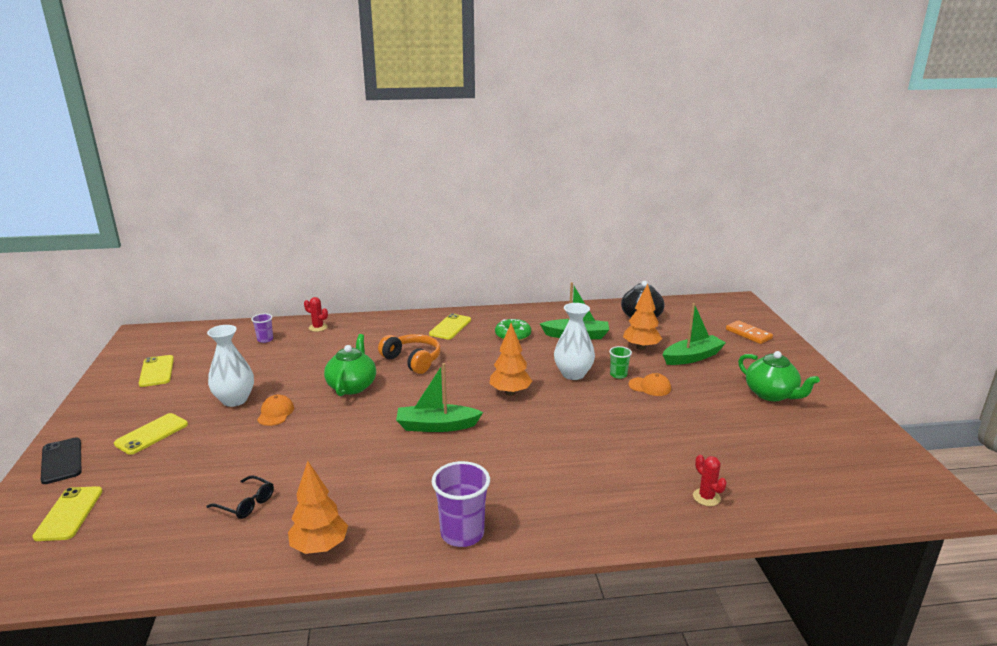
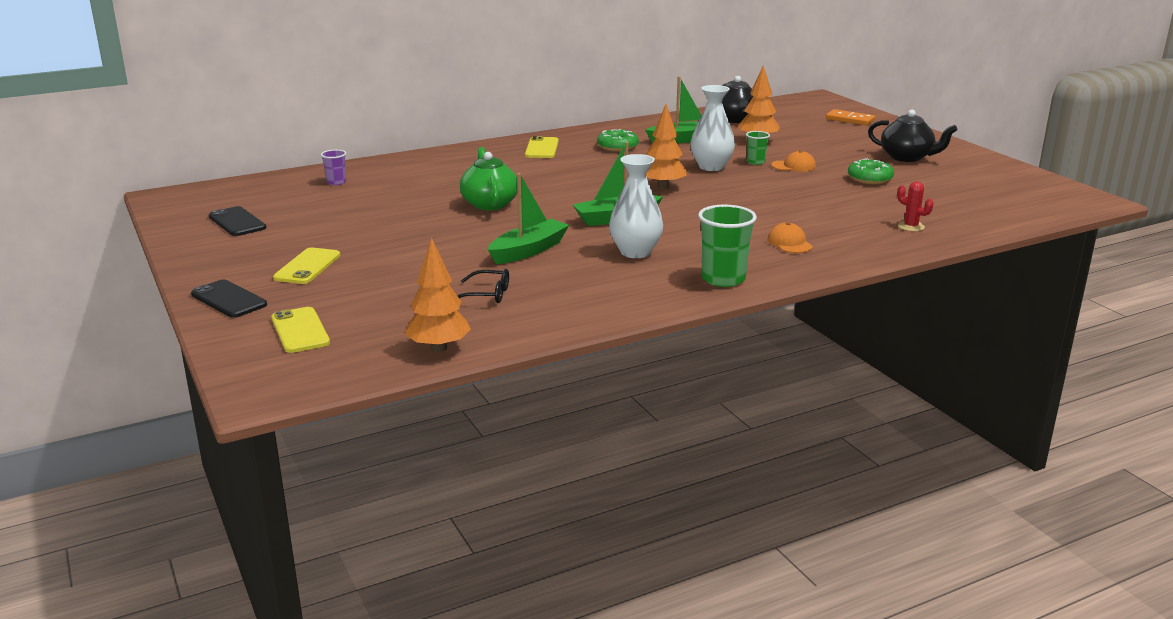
camera: 20 degrees left, 0 degrees up
(157, 371) = (237, 222): yellow phone -> black phone
(235, 400) = (368, 230): white vase -> white vase (635, 252)
(275, 413) = (430, 233): orange cap -> orange cap (789, 243)
(318, 327) = (387, 166): red cactus -> none
(320, 547) = (600, 308): orange tree -> orange tree (438, 348)
(412, 360) = (532, 177): orange headphones -> none
(462, 533) = (723, 279): purple cup -> green cup
(692, 357) = (813, 141): green boat -> green boat (528, 250)
(712, 417) = (869, 179): none -> green donut
(771, 394) = (907, 157): green teapot -> black teapot

